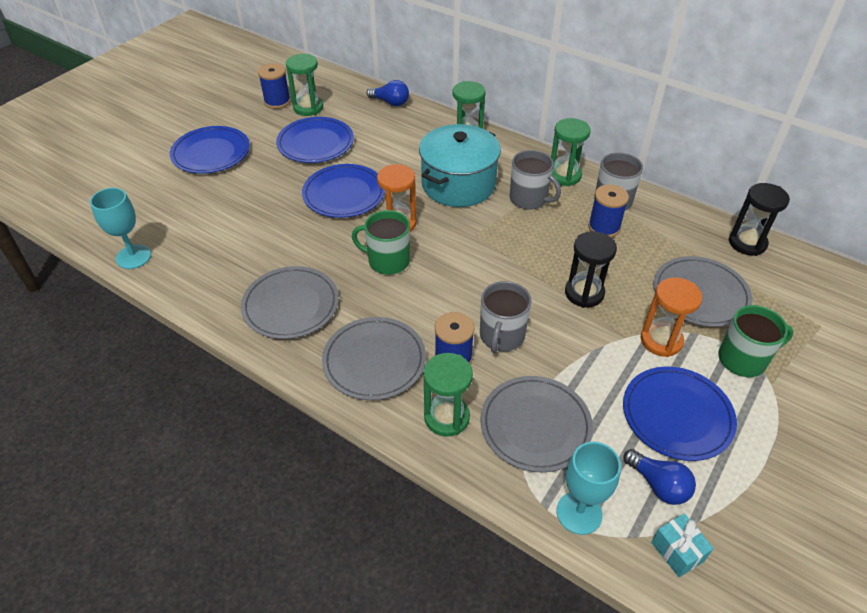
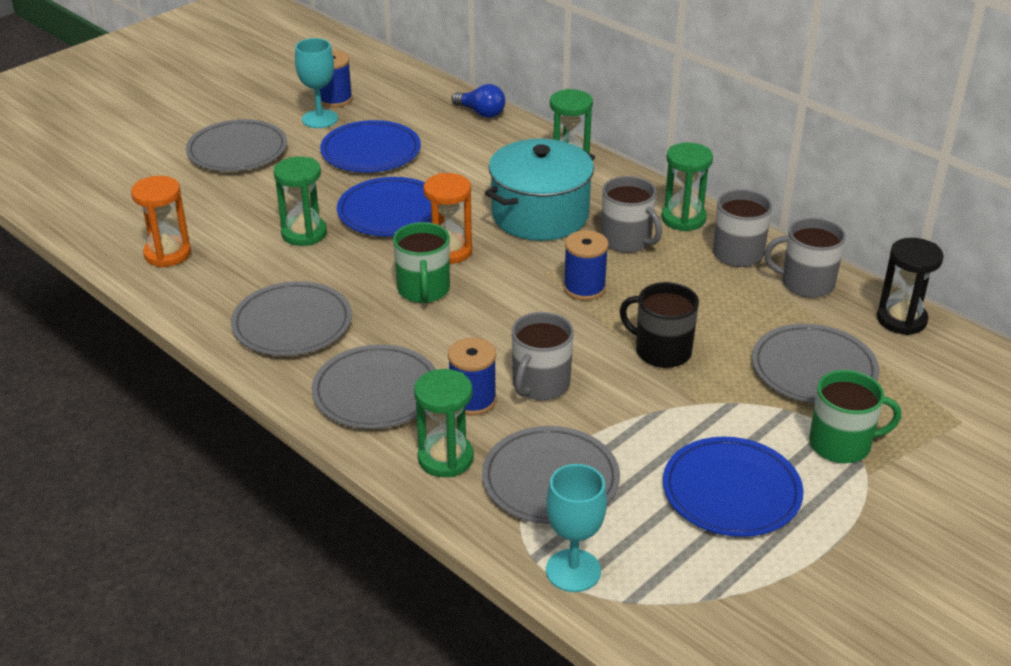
camera: 10 degrees right, 10 degrees down
(133, 257) = (118, 253): turquoise goblet -> turquoise goblet (320, 119)
(211, 153) = (237, 150): blue plate -> grey plate
(308, 108) = (372, 110): green hourglass -> green hourglass (304, 233)
(387, 261) = (423, 290): green mug -> green mug turned 120 degrees counterclockwise
(584, 293) = (661, 351): black hourglass -> black mug
(604, 227) = (714, 282): blue spool -> blue spool (584, 288)
(658, 485) = (680, 557): blue light bulb -> none
(661, 340) = (742, 412): orange hourglass -> orange hourglass (167, 254)
(669, 220) = (806, 283): none -> grey mug
(677, 551) = (678, 623): turquoise gift -> none

